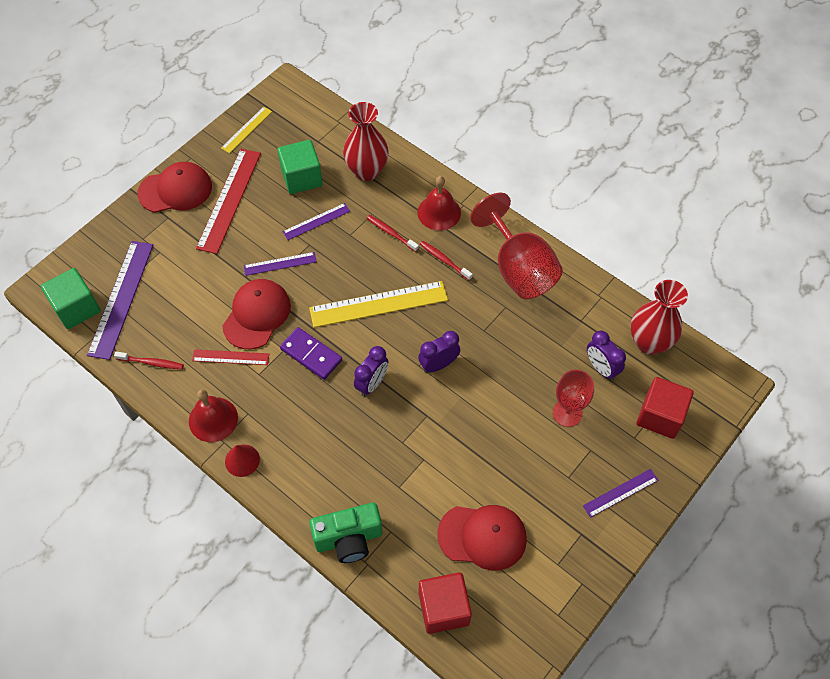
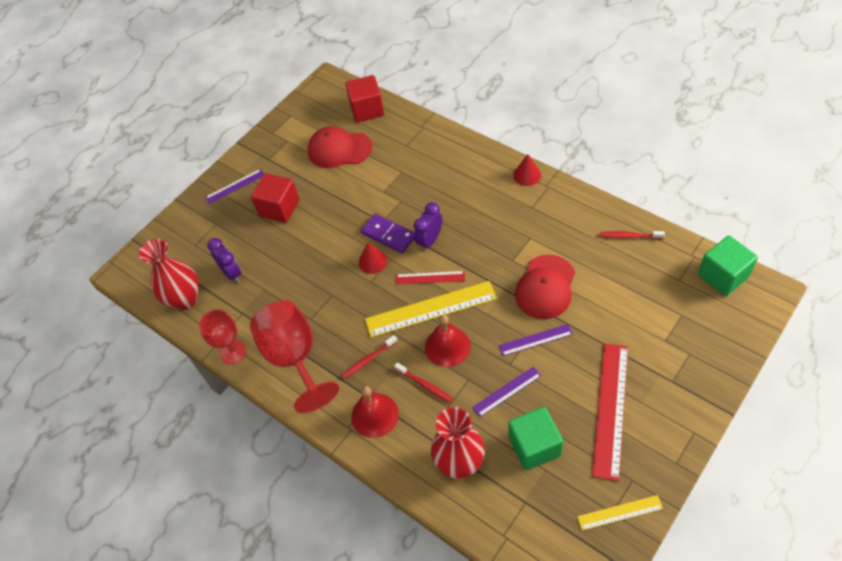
camera: 175 degrees left, 5 degrees down
(121, 298) = (683, 289): purple ruler -> none
(175, 190) = (677, 416): red cap -> none
(213, 419) = (559, 200): red bell -> red bell (447, 346)
(230, 357) = (559, 248): red ruler -> red ruler (430, 278)
(247, 129) = (619, 512): yellow ruler -> yellow ruler turned 45 degrees clockwise
(311, 355) = (487, 258): purple domino -> purple domino (388, 235)
(349, 539) = (436, 137): green camera -> none
(438, 364) = (372, 261): purple clock -> red cone
(444, 260) = (368, 360): red toothbrush -> red toothbrush turned 105 degrees clockwise
(567, 413) = (266, 235): red goblet -> red goblet (233, 352)
(660, 416) = (191, 241): red cube -> red cube (279, 208)

